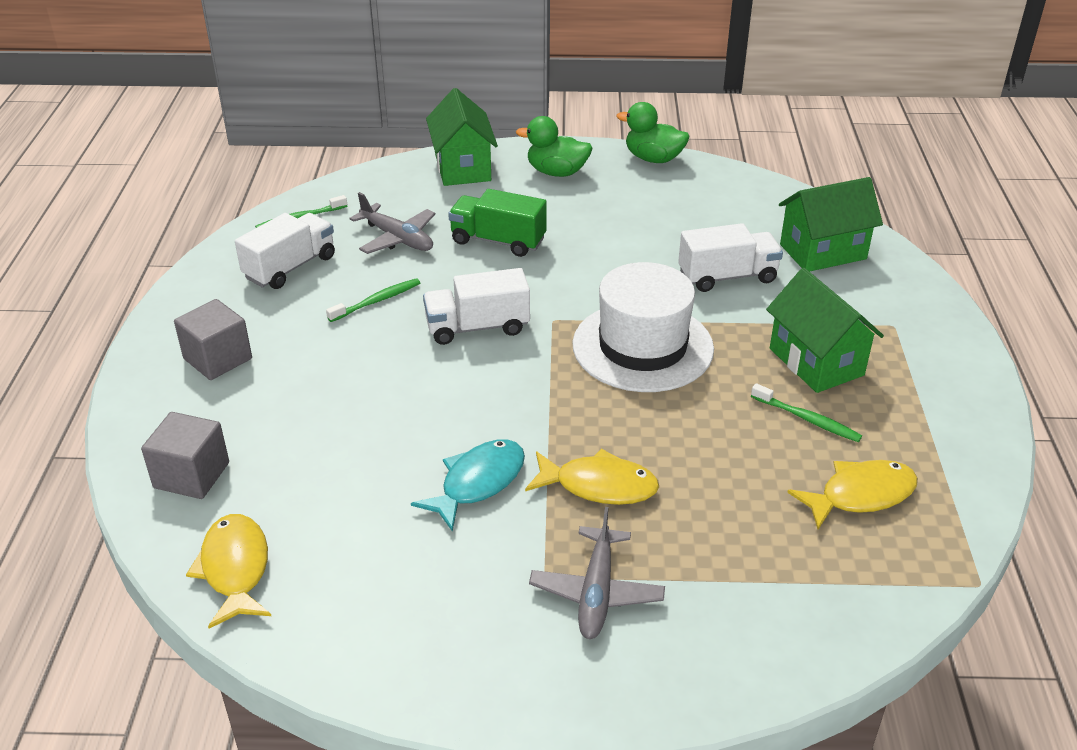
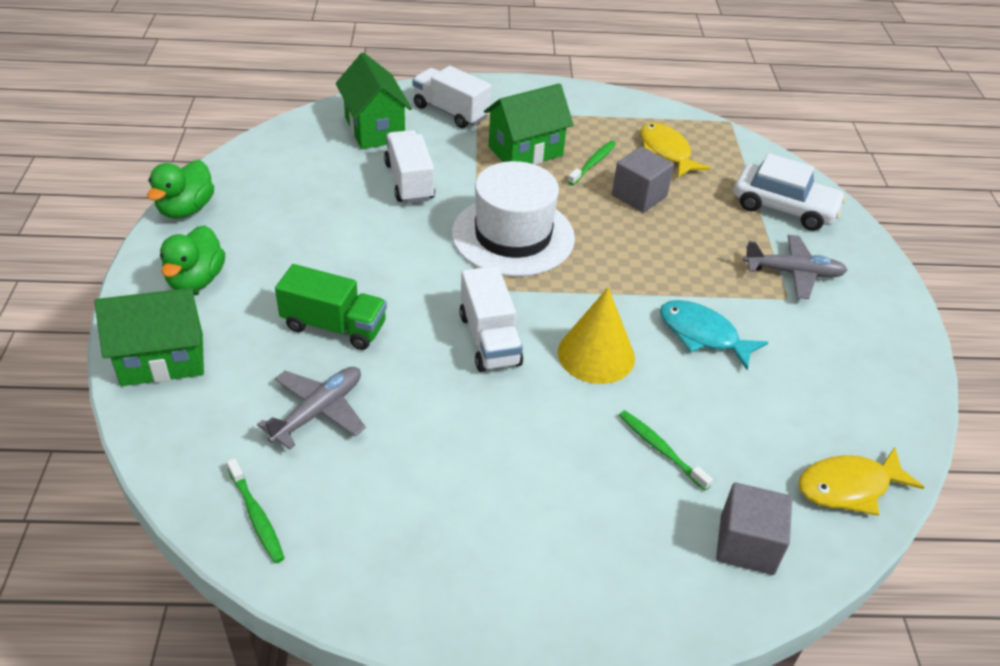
camera: 95 degrees left, 5 degrees up
(218, 359) = (559, 557): grey cube -> grey cube (639, 196)
(290, 267) = (373, 511): white truck -> white truck (451, 112)
(377, 301) = (445, 420): green toothbrush -> green toothbrush (660, 449)
(451, 396) = (596, 355): none -> yellow cone
(498, 241) = (334, 326): green truck -> green truck turned 90 degrees counterclockwise
(599, 486) = (688, 268): yellow fish -> none
(750, 612) = (784, 207): none -> white car

